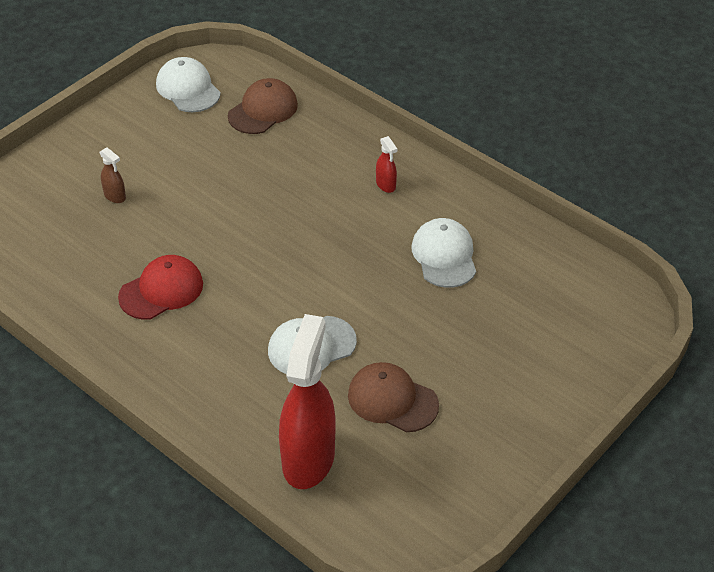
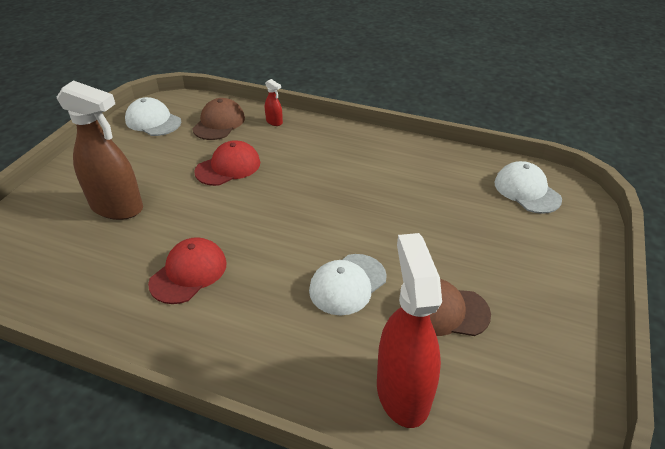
camera: 20 degrees left, 5 degrees down
(115, 196) = (117, 207): brown spray bottle -> brown spray bottle, size x2.44
(249, 175) = (228, 167): none -> red cap
(386, 185) = (339, 150): red spray bottle -> red spray bottle (274, 122)
(444, 256) = (412, 187): white cap -> white cap (526, 191)

